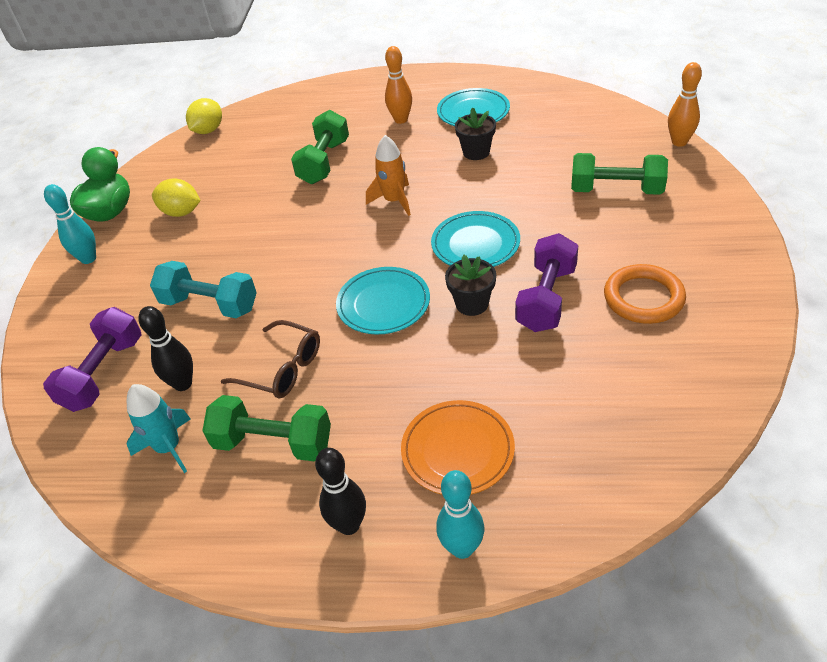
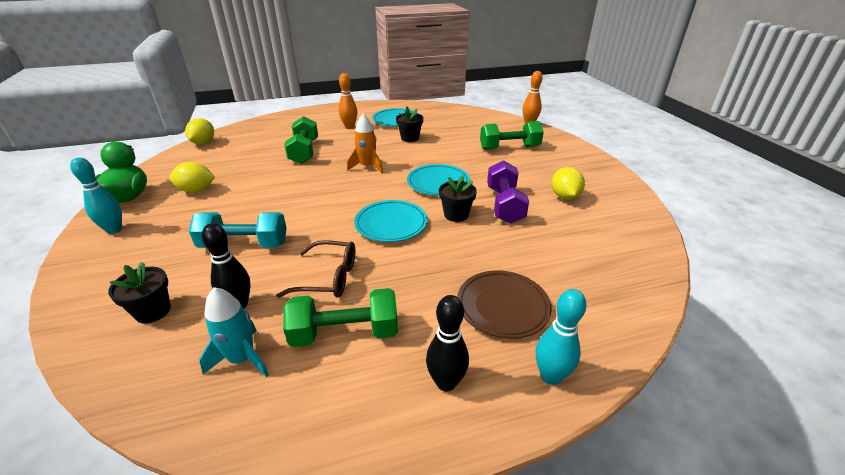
camera: 25 degrees left, 10 degrees down
(104, 373) = (153, 311): purple dumbbell -> black flower pot
(457, 450) = (502, 306): orange plate -> brown plate
(643, 298) = (564, 196): orange ring -> yellow lemon

